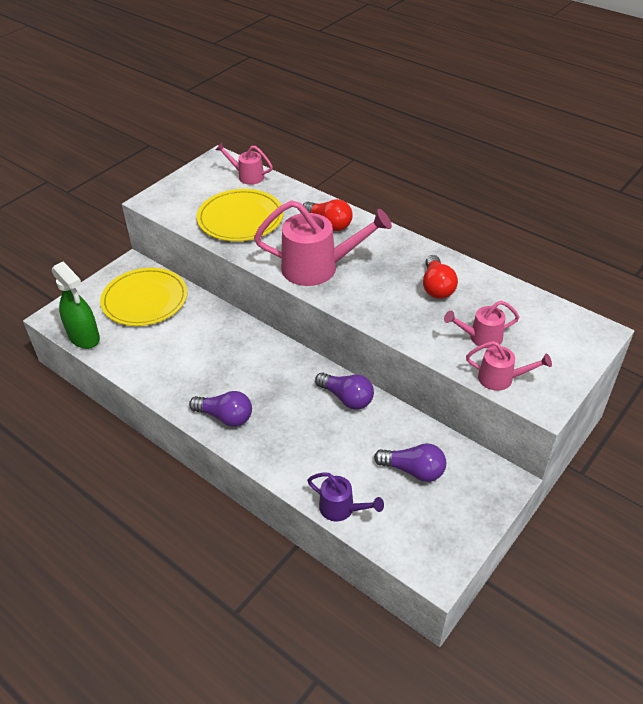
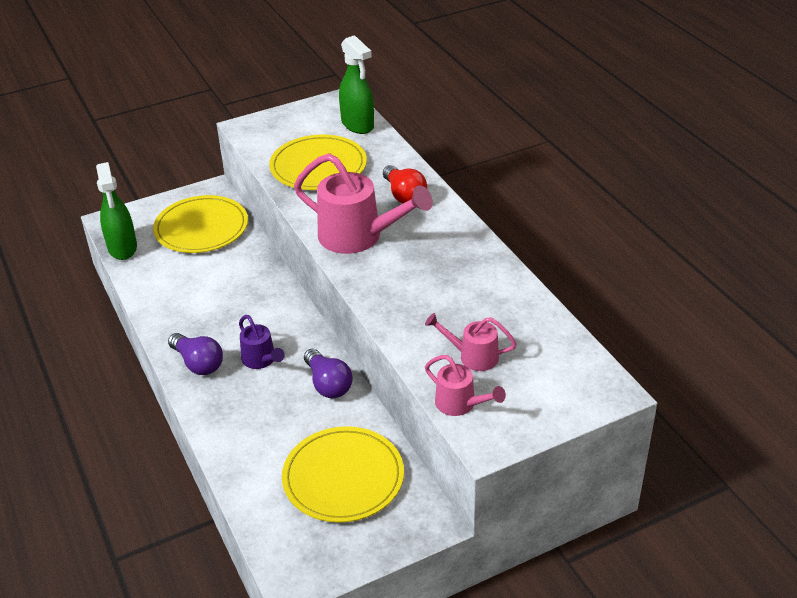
camera: 25 degrees right, 5 degrees down
(247, 176) = (358, 125): pink watering can -> green spray bottle
(341, 509) = (245, 488): purple watering can -> purple watering can (261, 360)
(413, 470) = (343, 477): purple light bulb -> yellow plate
(436, 287) = (467, 291): red light bulb -> none

